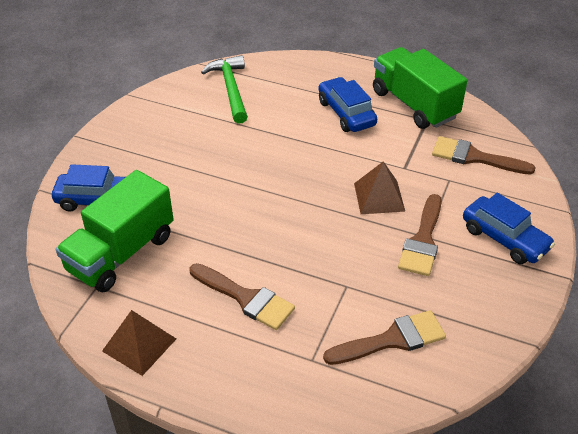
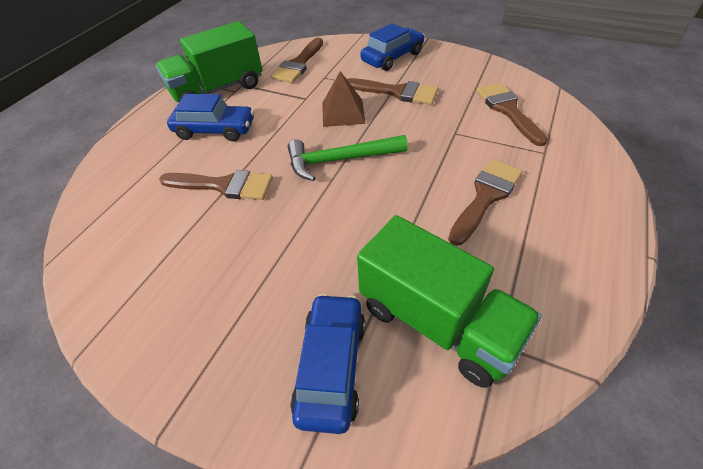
camera: 85 degrees left, 5 degrees up
(139, 344) = (578, 284): brown pyramid -> none
(230, 89) = (127, 225): green hammer -> green hammer (340, 160)
(270, 130) = (224, 185): none -> brown brush
(346, 113) = (215, 130): blue car -> blue car turned 150 degrees counterclockwise

